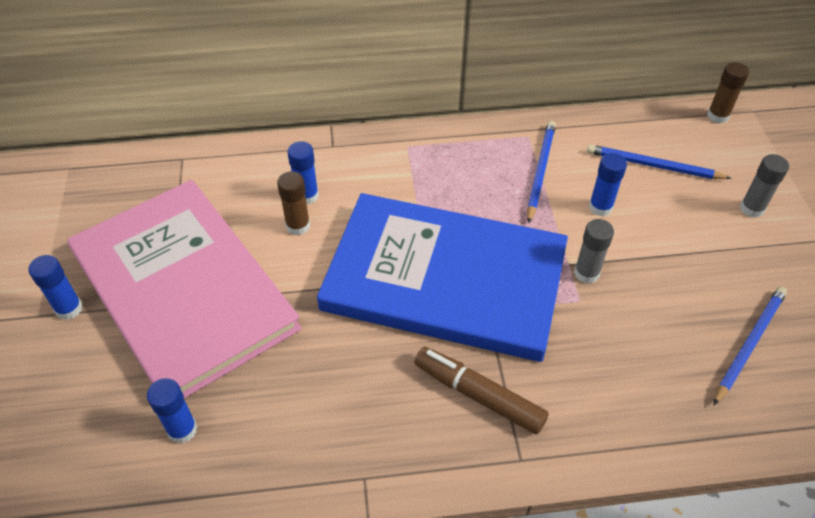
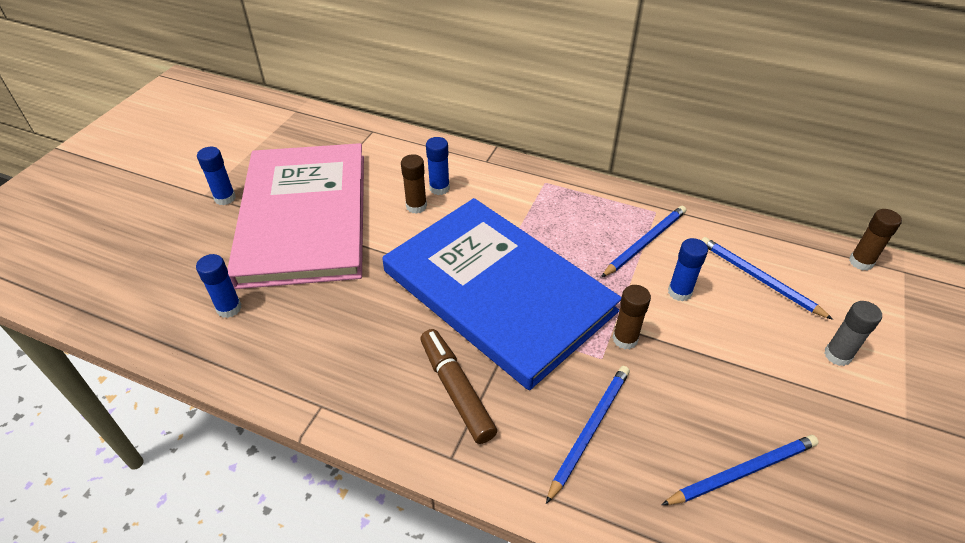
camera: 30 degrees right, 5 degrees down
(586, 273) = (625, 339): grey glue stick -> brown glue stick
(615, 372) = (589, 431): none -> blue pencil

